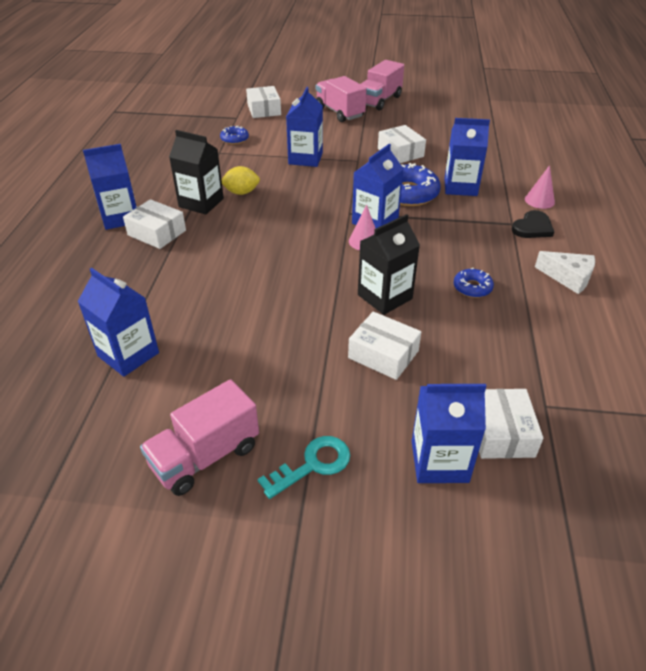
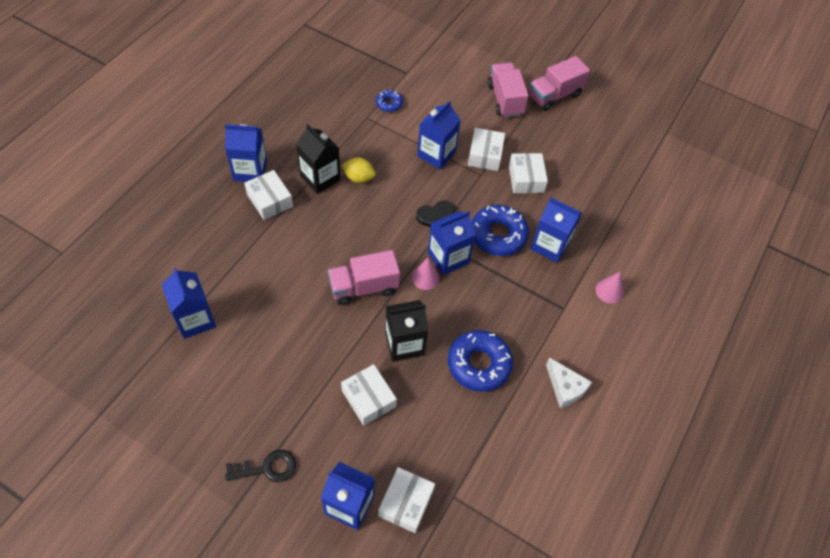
camera: 20 degrees right, 15 degrees up
(205, 456) = (204, 429): pink truck -> pink truck (364, 287)
(264, 110) = (437, 70): white box -> white box (485, 155)
(313, 464) = (267, 468): turquoise key -> black key
(472, 287) = (479, 364): blue donut -> blue donut, size x1.91
(532, 227) = (578, 320): black heart -> black heart (436, 216)

